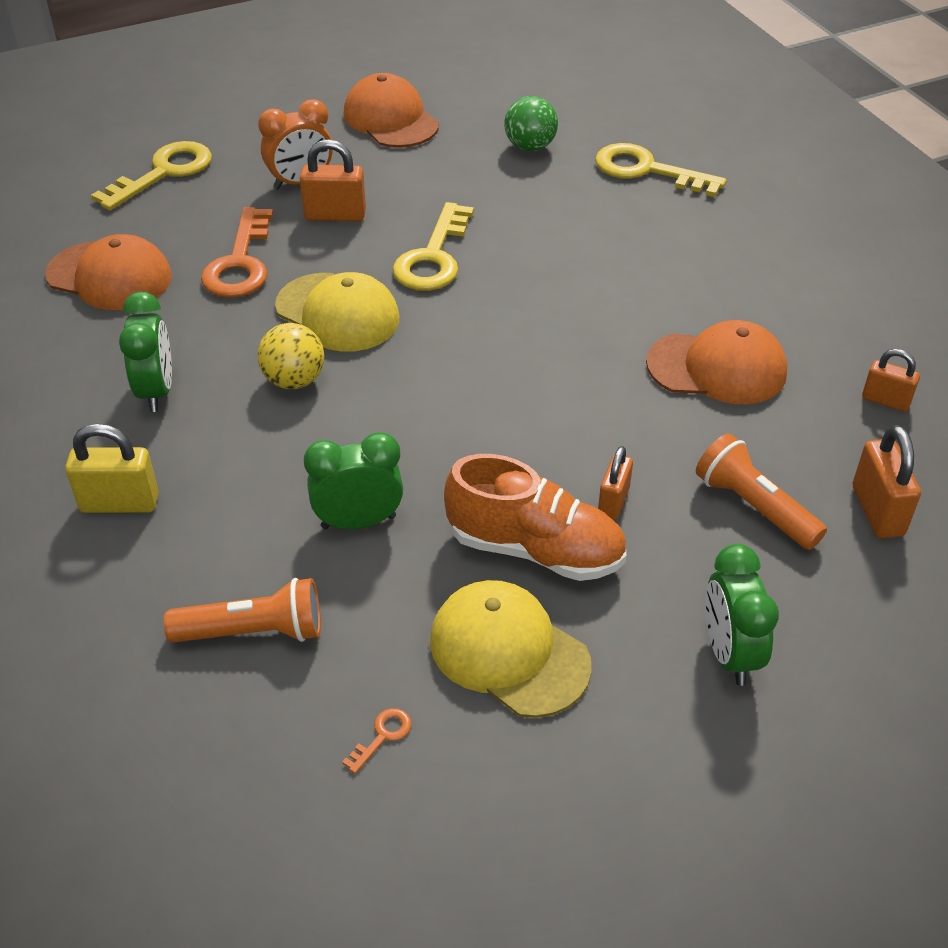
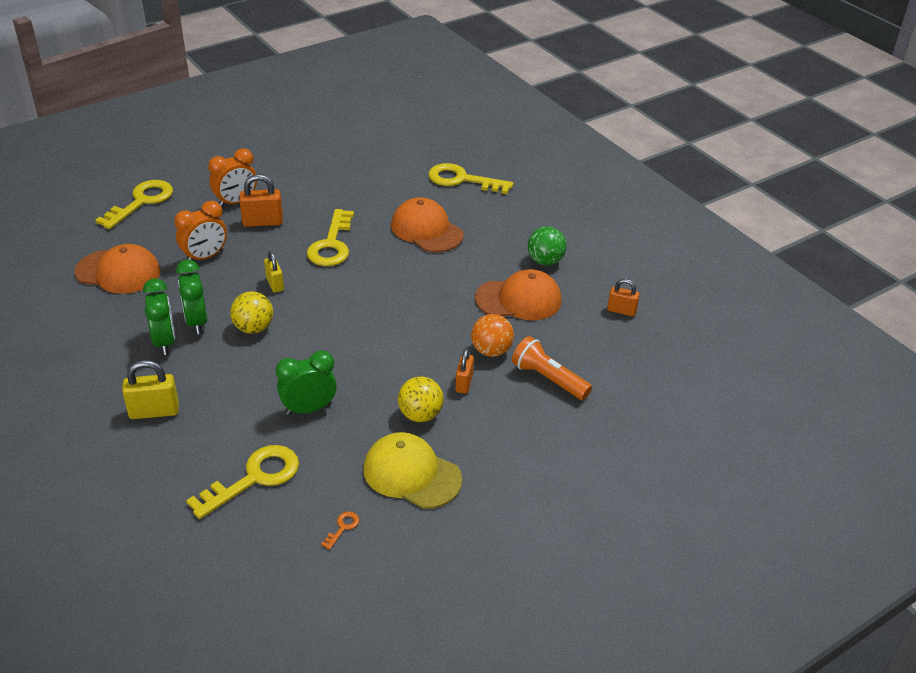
camera: 10 degrees left, 5 degrees down
(240, 263) = (205, 257): orange key -> orange clock
(254, 632) = (254, 478): orange flashlight -> yellow key
(337, 313) = (275, 284): yellow cap -> yellow padlock
(391, 119) = (290, 156): orange cap -> orange cap (426, 230)
(530, 147) = (384, 169): green ball -> green ball (545, 261)
(536, 549) = (420, 415): orange shoe -> yellow ball
(664, 450) = (491, 351): none -> orange ball
(729, 654) = (542, 462): green clock -> green clock (196, 322)
(877, 511) = (621, 375): orange padlock -> none

